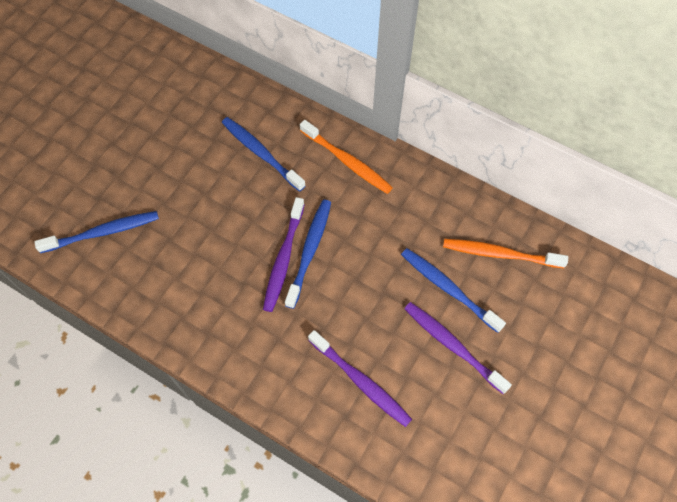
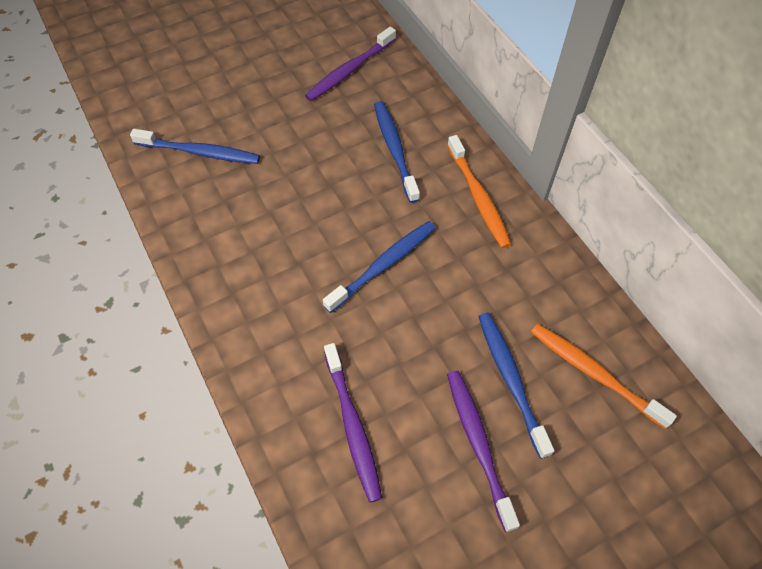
camera: 30 degrees right, 5 degrees down
(283, 259) = (352, 259): purple toothbrush -> purple toothbrush (349, 70)

